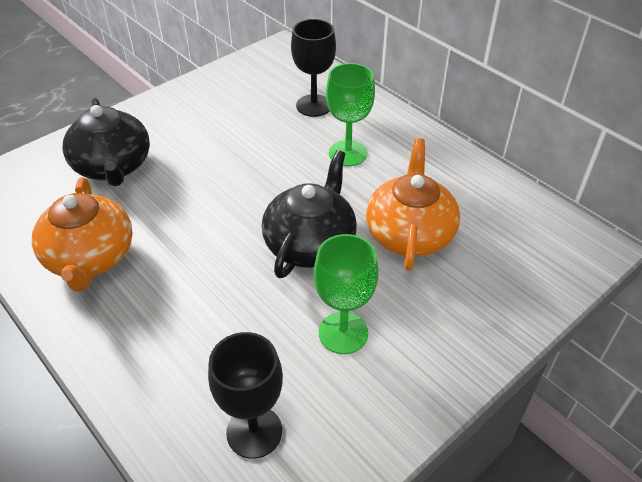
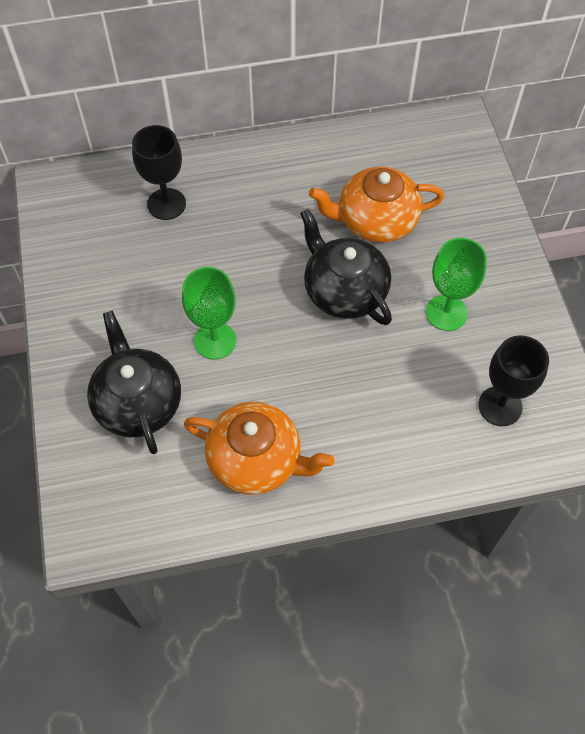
camera: 60 degrees left, 15 degrees up
(113, 166) = (138, 402): black teapot -> black teapot turned 120 degrees counterclockwise
(348, 153) = (253, 212): green goblet -> green goblet (215, 341)
(409, 233) = (375, 221): orange teapot -> orange teapot turned 45 degrees counterclockwise

